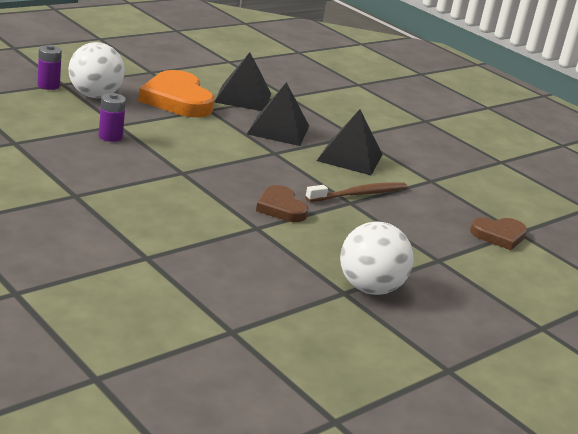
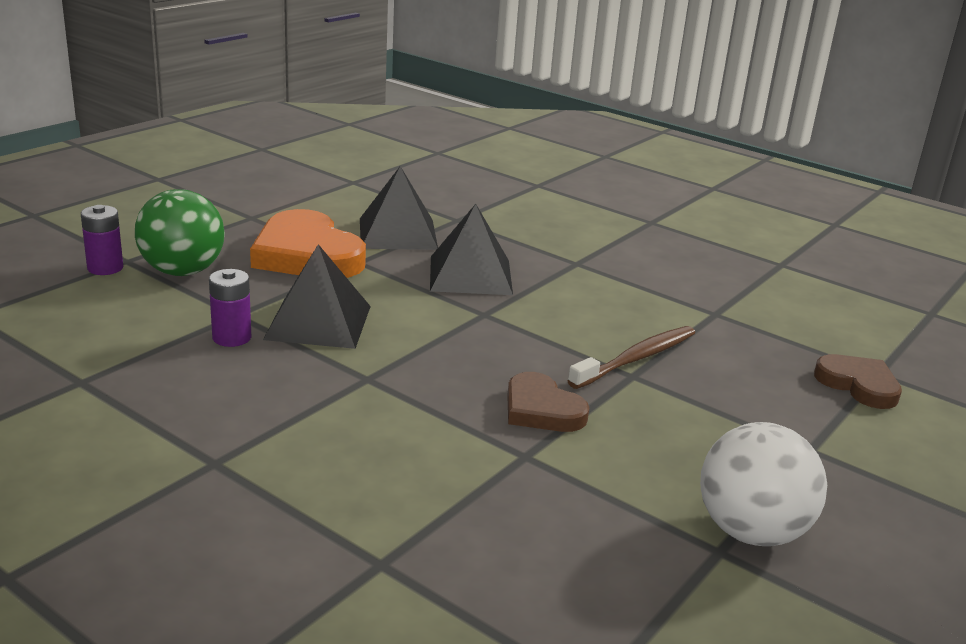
camera: 10 degrees left, 0 degrees up
(95, 96) = (182, 271): white ball -> green ball
(350, 157) = (590, 299): black pyramid -> black pyramid (318, 322)
(499, 235) = (858, 385): brown heart -> brown heart turned 105 degrees counterclockwise

